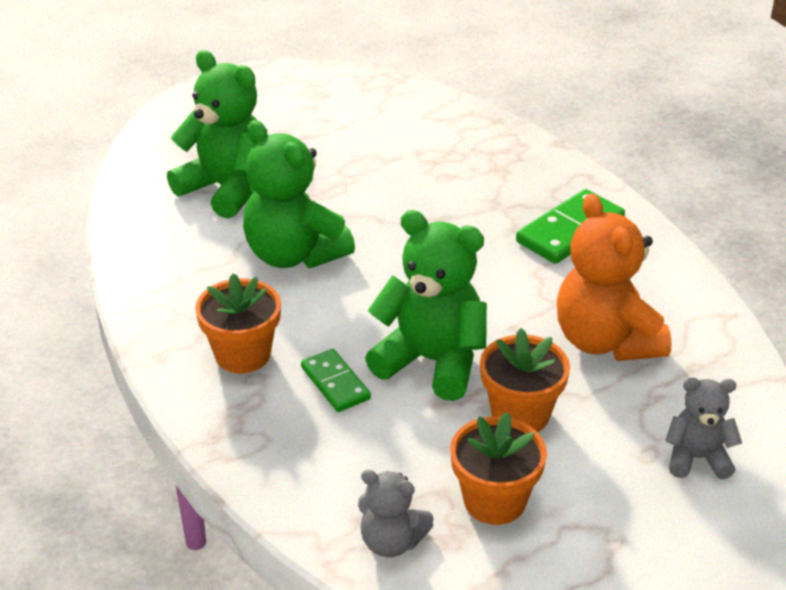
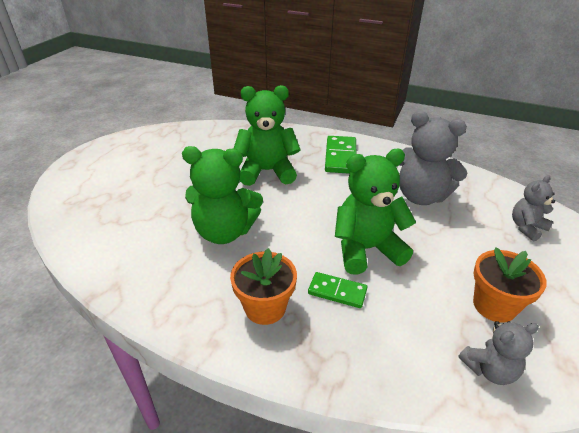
camera: 40 degrees left, 0 degrees up
(226, 189) = (140, 215): green teddy bear -> green teddy bear (267, 171)
(520, 414) = (439, 251): orange flower pot -> none
(605, 341) = (421, 196): orange teddy bear -> grey teddy bear

